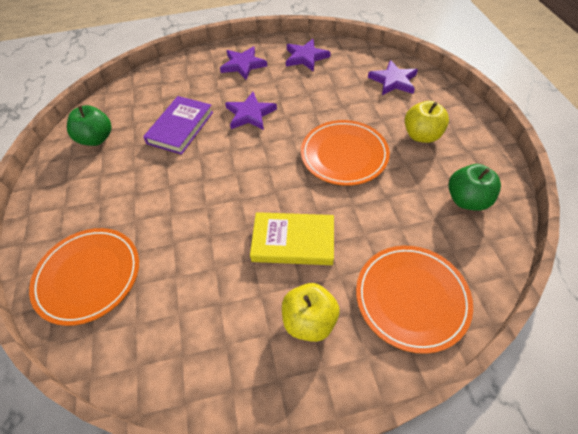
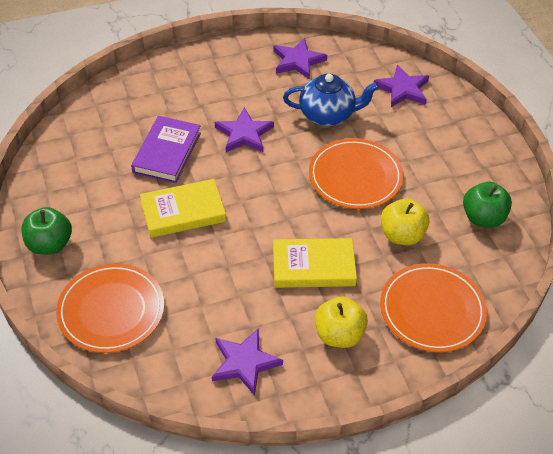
camera: 10 degrees left, 5 degrees down
(97, 139) = (72, 169): green apple -> green apple (50, 244)
(181, 180) = (183, 211): none -> yellow book
(243, 65) = (224, 72): purple star -> purple star (244, 363)
(325, 100) = (328, 115): none -> blue teapot
(421, 135) = (436, 152): yellow apple -> yellow apple (402, 235)

